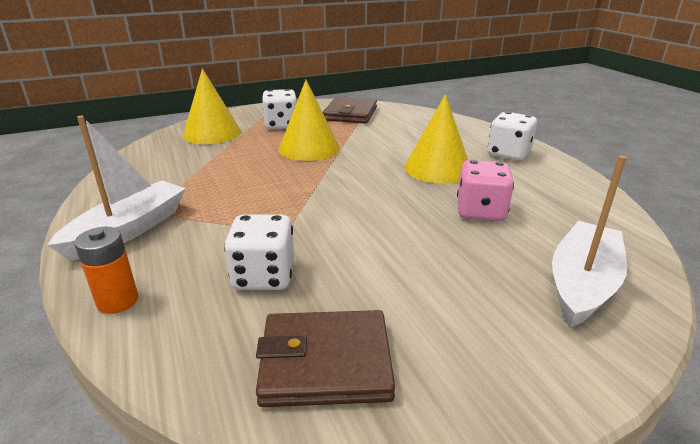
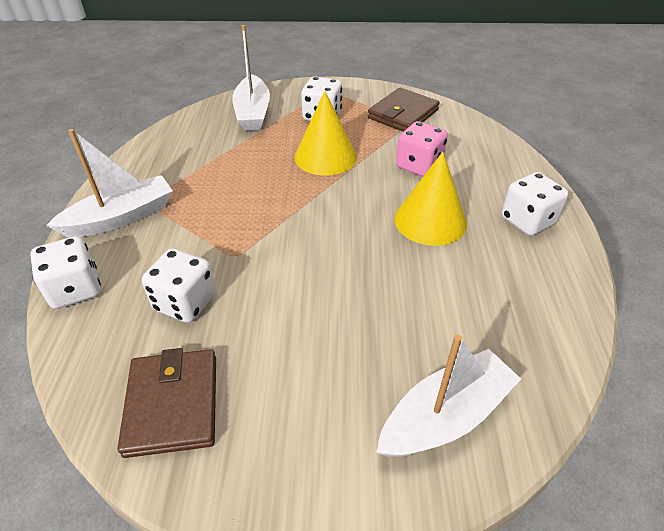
camera: 25 degrees right, 15 degrees up
(117, 301) = (75, 289): orange battery -> white dice
(212, 133) = (253, 113): yellow cone -> white boat
(325, 362) = (172, 404): brown wallet -> brown wallet turned 60 degrees clockwise
(480, 211) = (425, 293): pink dice -> pink dice (419, 166)

